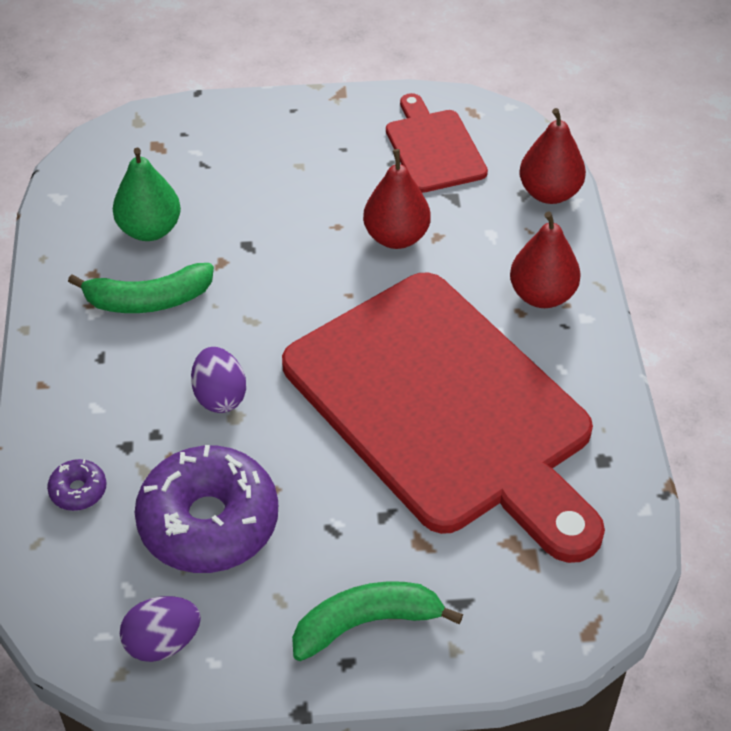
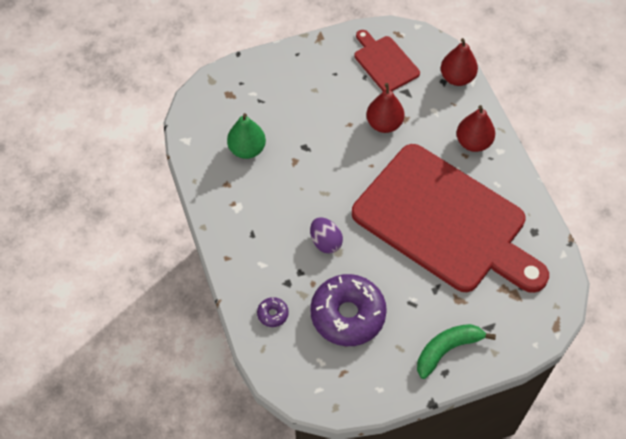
camera: 15 degrees left, 10 degrees up
(148, 300) = (264, 193): green banana -> none
(163, 642) = (350, 385): purple egg -> none

